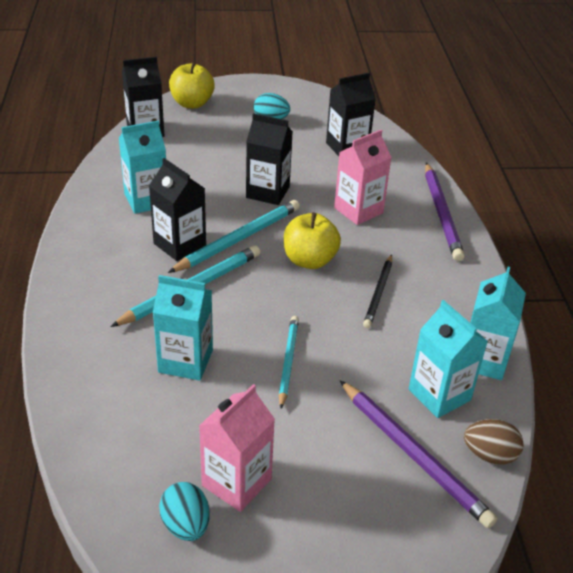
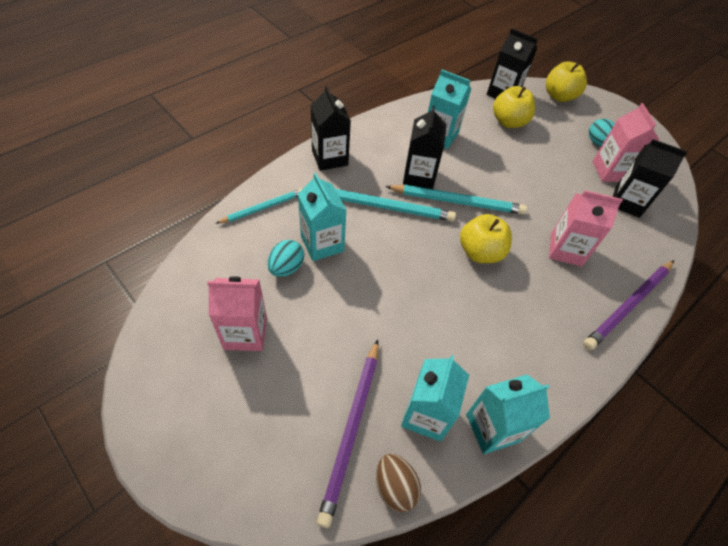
camera: 50 degrees right, 15 degrees up
(184, 150) = (508, 122): none -> yellow apple
(186, 525) = (194, 326): turquoise egg -> turquoise egg (286, 267)
(267, 192) = (521, 188): black carton -> black carton (330, 158)
(288, 361) = (371, 298): turquoise pencil -> turquoise pencil (263, 208)
(307, 134) = (610, 171): none -> pink carton
(379, 293) = (492, 314): black pencil -> none

